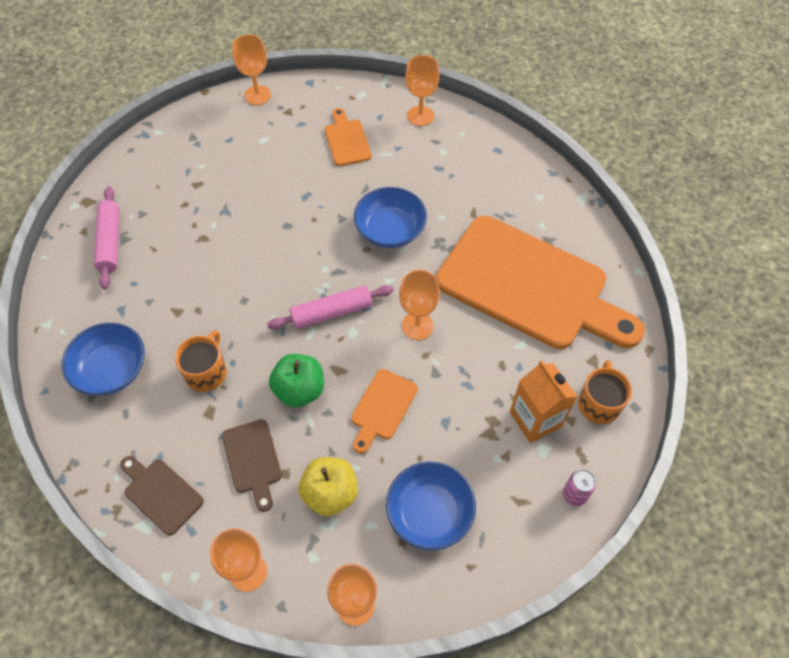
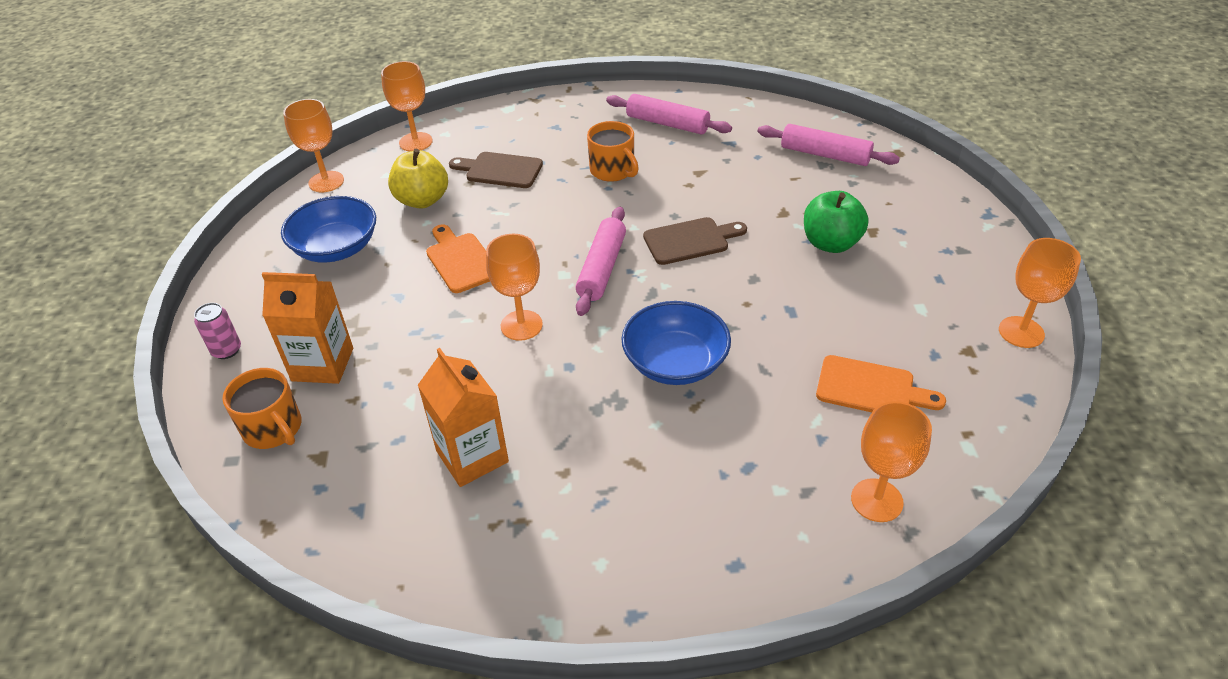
camera: 125 degrees right, 15 degrees down
(111, 370) = (667, 124): blue bowl -> pink rolling pin
(161, 494) = (525, 120): brown cutting board -> brown cutting board (690, 240)
(299, 390) = (536, 216): green apple -> green apple (830, 243)
(529, 286) = (472, 456): orange cutting board -> orange carton

